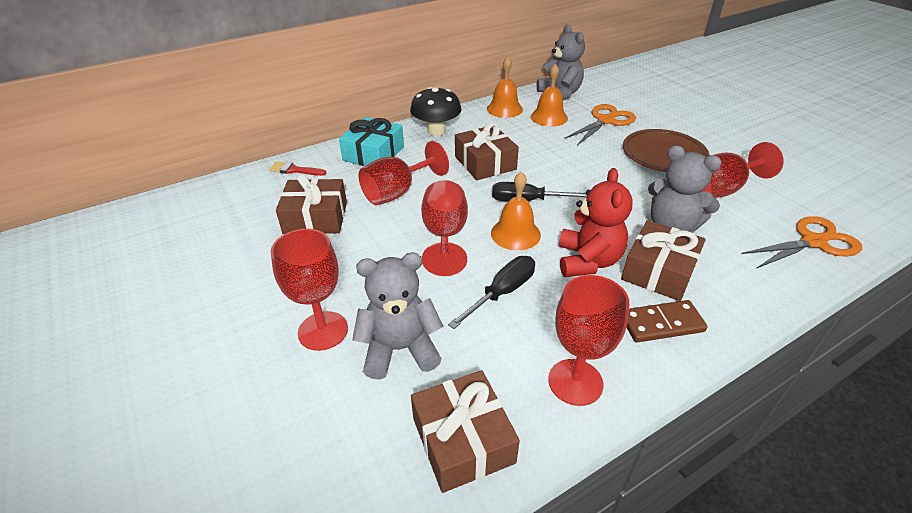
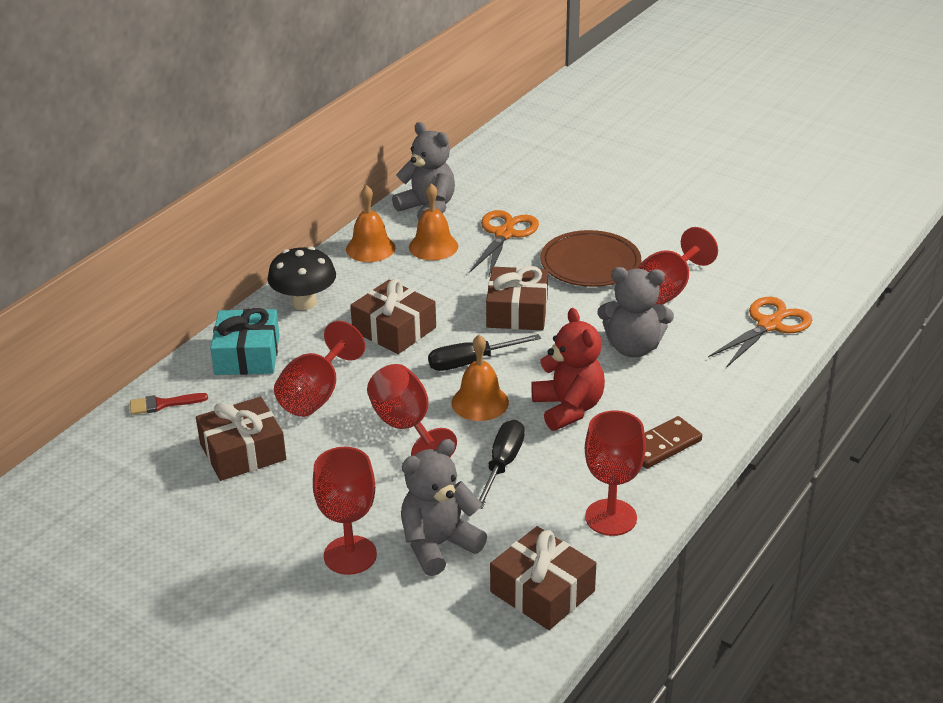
camera: 25 degrees left, 5 degrees down
(658, 271) = (639, 397): brown gift -> brown gift (517, 311)

